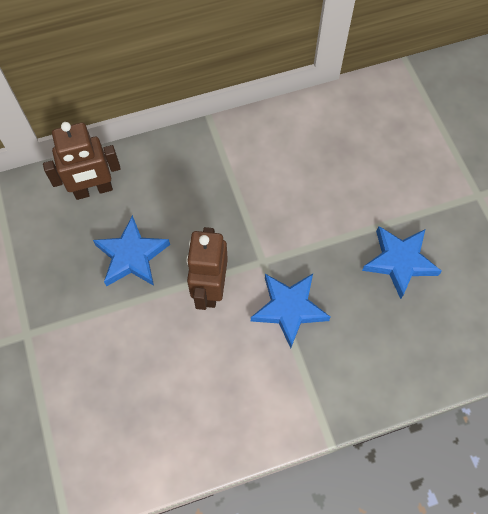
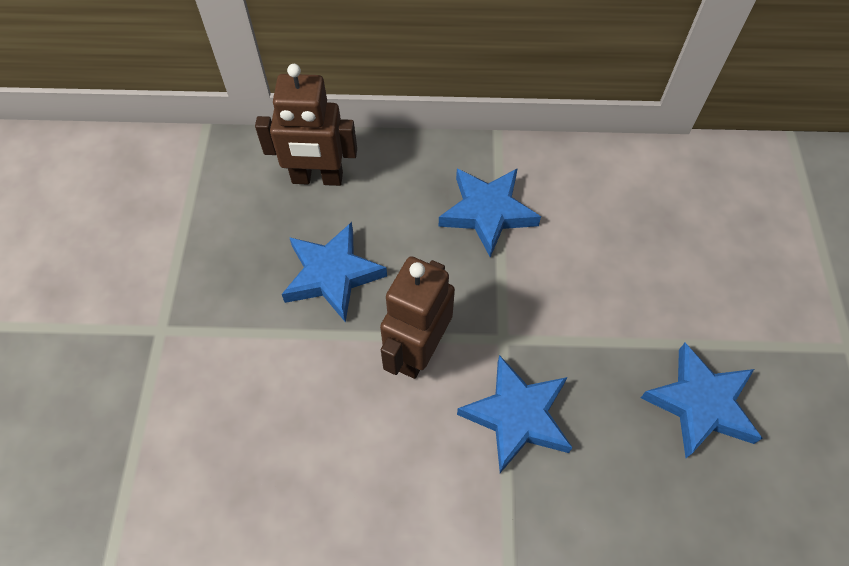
camera: 20 degrees right, 5 degrees down
(222, 177) = (487, 212): none -> blue star

